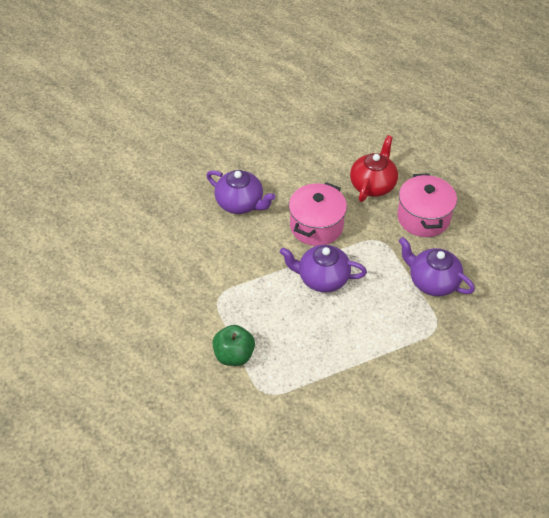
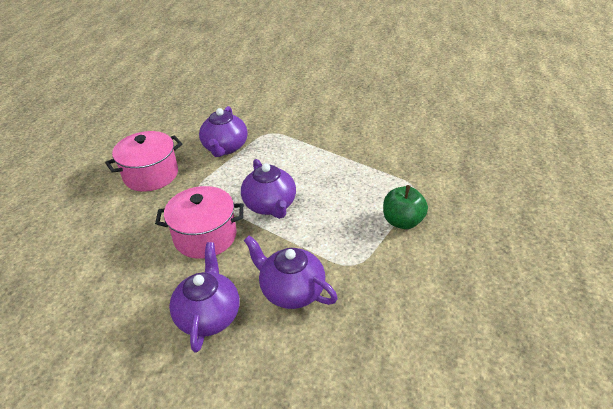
camera: 120 degrees left, 10 degrees down
(225, 251) = (291, 290): none -> purple teapot
(373, 185) = (120, 220): red teapot -> none

